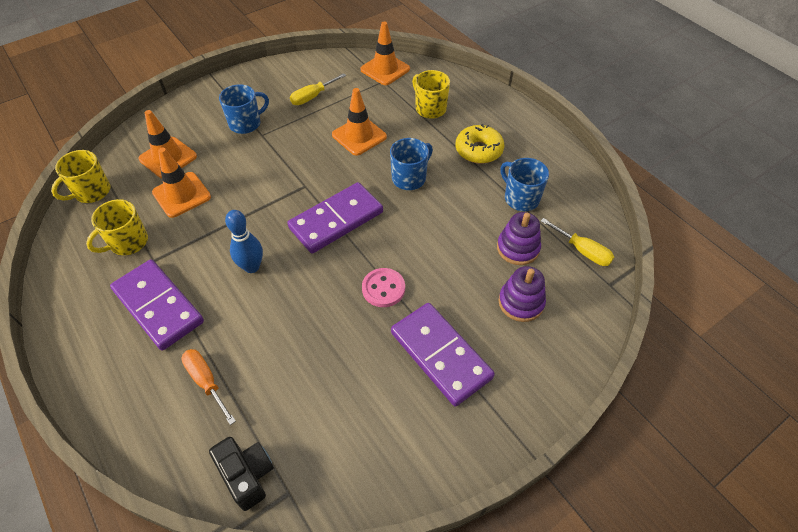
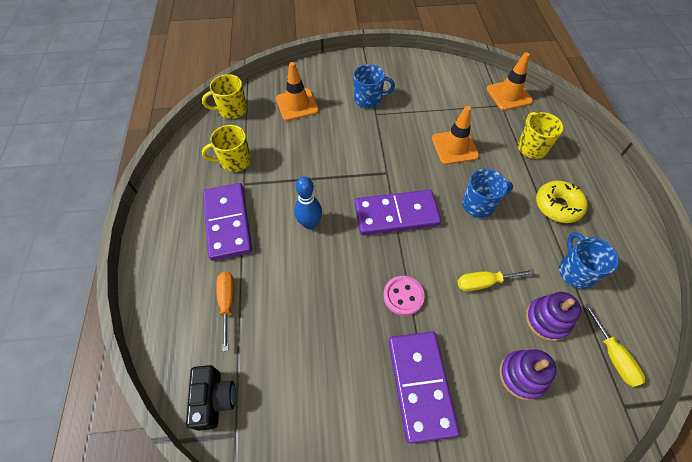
camera: 30 degrees right, 5 degrees up
(181, 195) = (291, 139): orange traffic cone -> none
(312, 97) = (433, 97): yellow screwdriver -> yellow screwdriver (484, 282)

